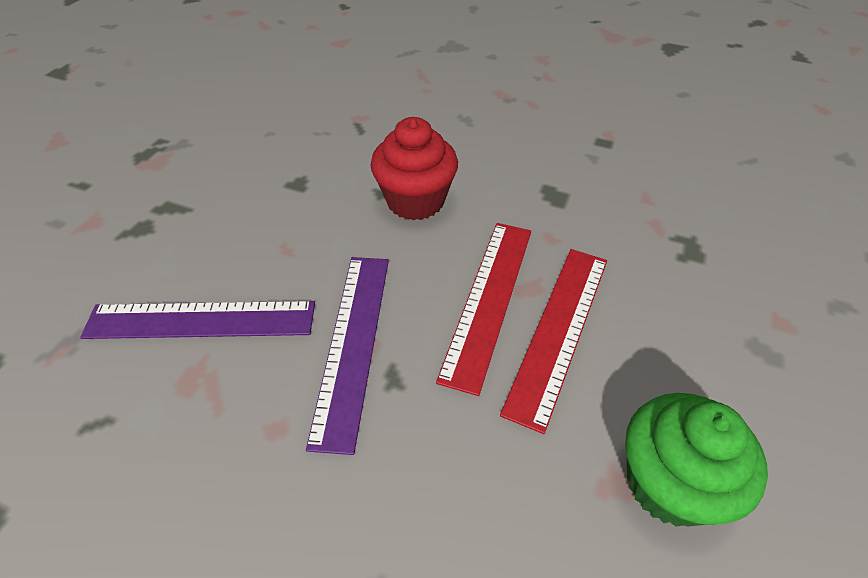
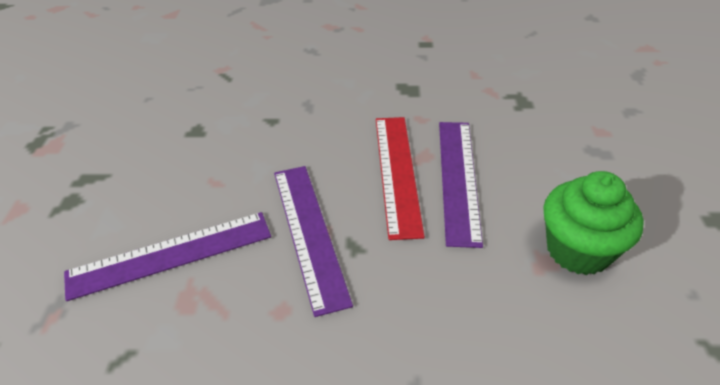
camera: 20 degrees left, 5 degrees down
(415, 201) = (303, 119): red cupcake -> none
(559, 331) = (458, 179): red ruler -> purple ruler

